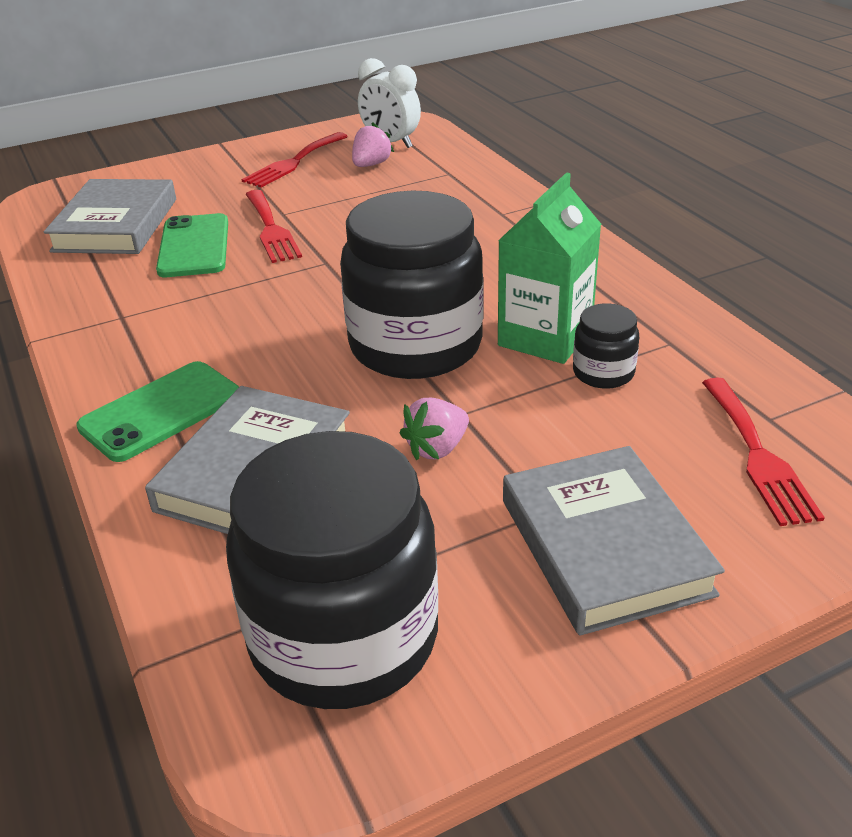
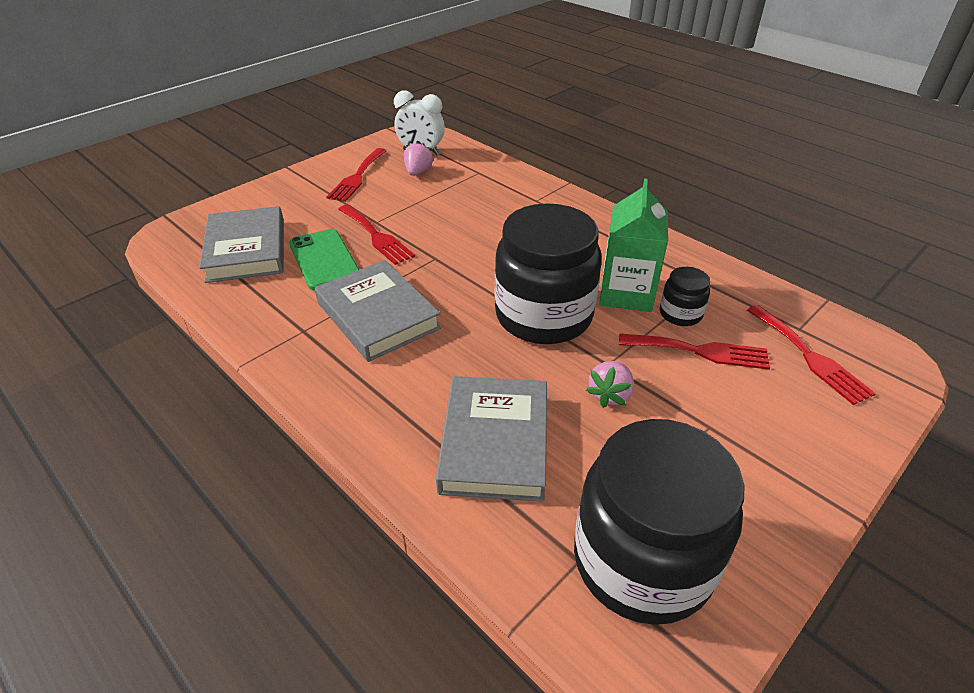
camera: 20 degrees left, 5 degrees up
(161, 411) = (389, 407): green phone -> none
(598, 421) = (700, 351): none -> red fork
(604, 546) = (762, 445): grey book -> grey book (378, 315)

